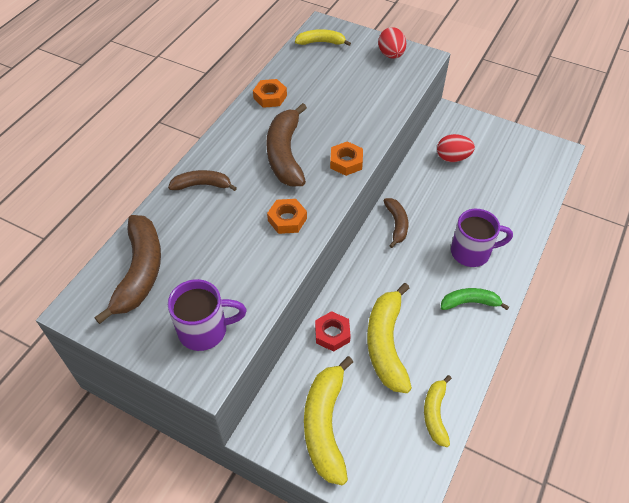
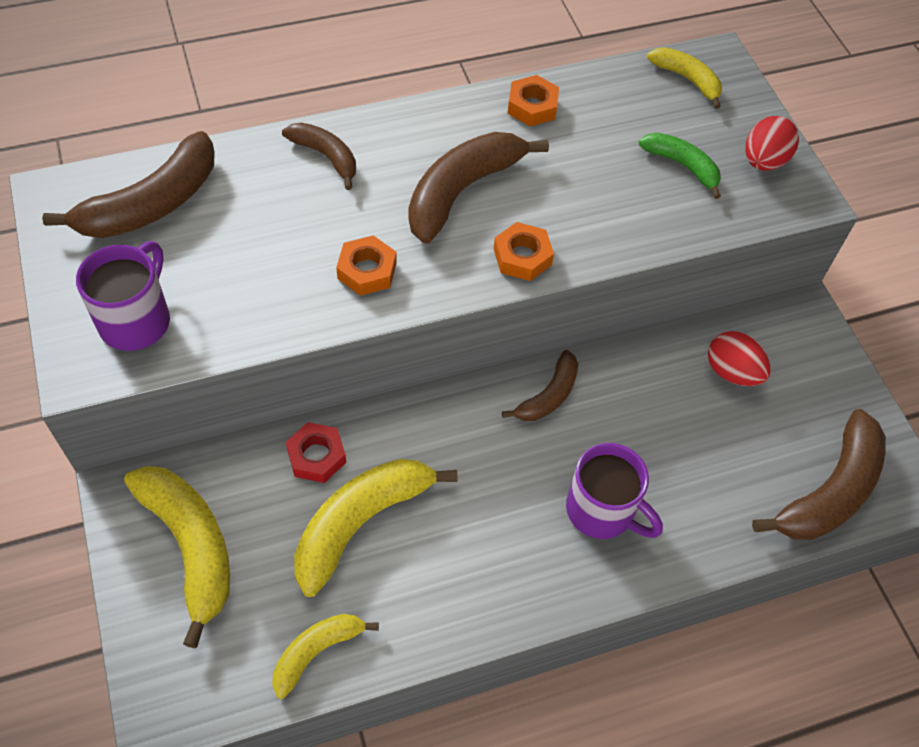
camera: 40 degrees right, 5 degrees up
(205, 330) = (136, 320): purple mug -> purple mug turned 105 degrees counterclockwise
(325, 425) = (190, 546): yellow banana -> yellow banana turned 105 degrees clockwise
(469, 302) = (519, 568): green banana -> green banana (682, 166)
(537, 174) = (830, 491): none -> brown banana

